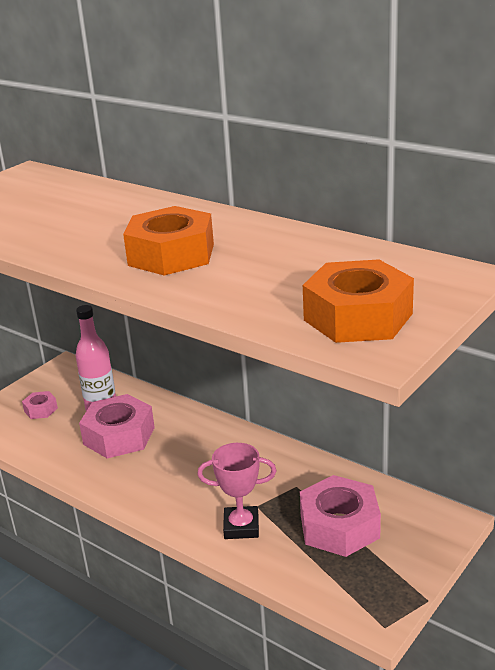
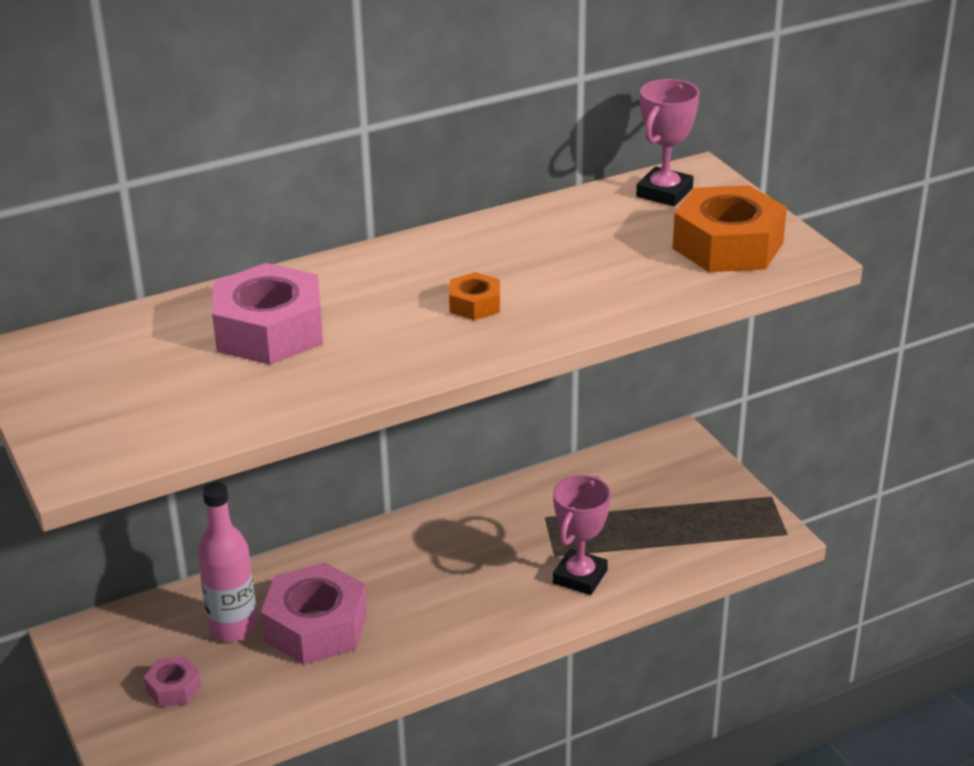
camera: 65 degrees left, 5 degrees up
(171, 254) = (474, 304): orange nut -> orange nut, size x0.49
(339, 526) = (632, 510): pink nut -> pink nut (269, 331)
(416, 271) = (664, 193): none -> pink trophy

